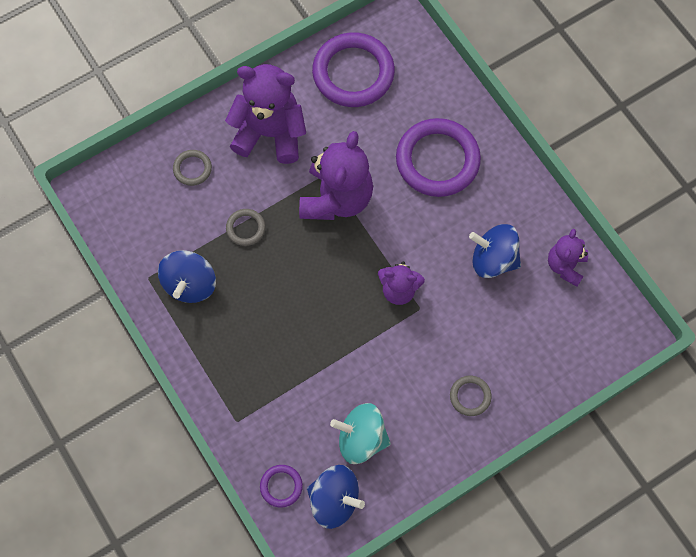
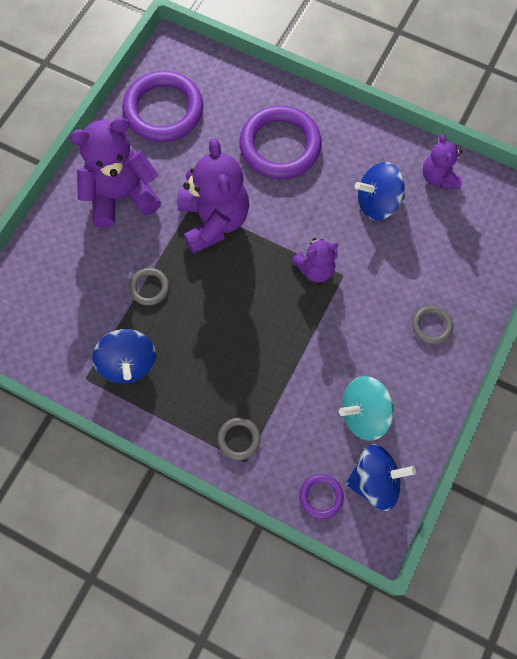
camera: 30 degrees left, 0 degrees up
(192, 169) = (69, 261): grey ring -> grey ring (239, 439)

